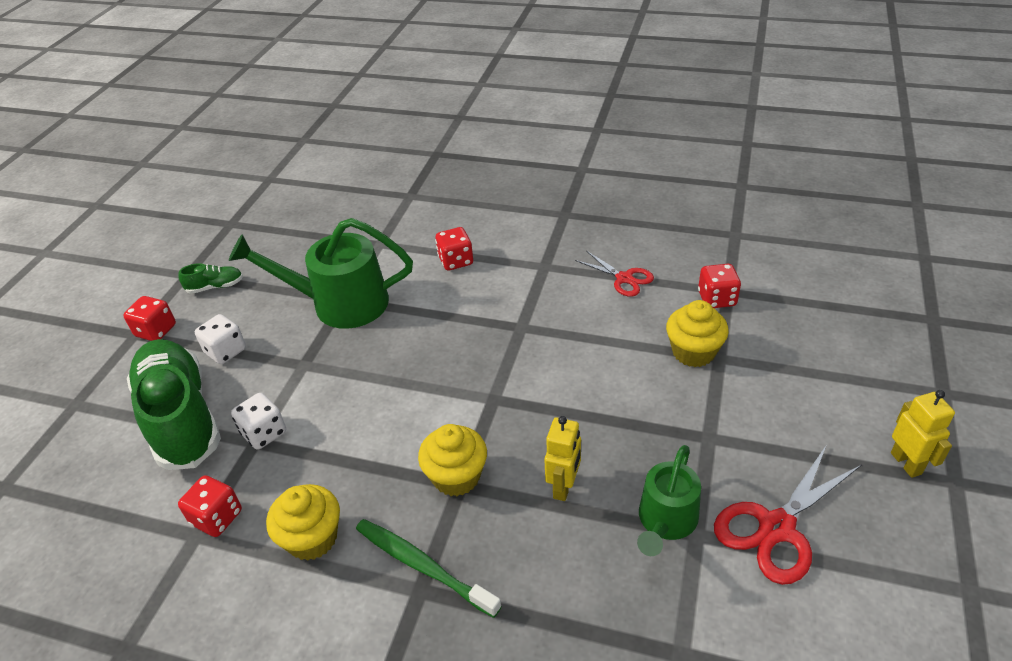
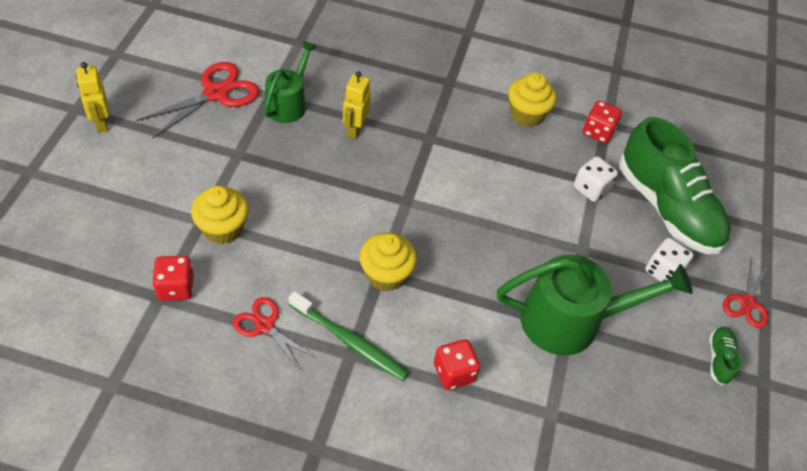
camera: 170 degrees right, 10 degrees up
(156, 331) = (747, 303): red dice -> red scissors
(215, 287) = (719, 359): green shoe -> green shoe turned 120 degrees clockwise
(422, 566) = (450, 93): green toothbrush -> green toothbrush (350, 341)
(456, 476) = (433, 143): yellow cupcake -> yellow cupcake (386, 274)

